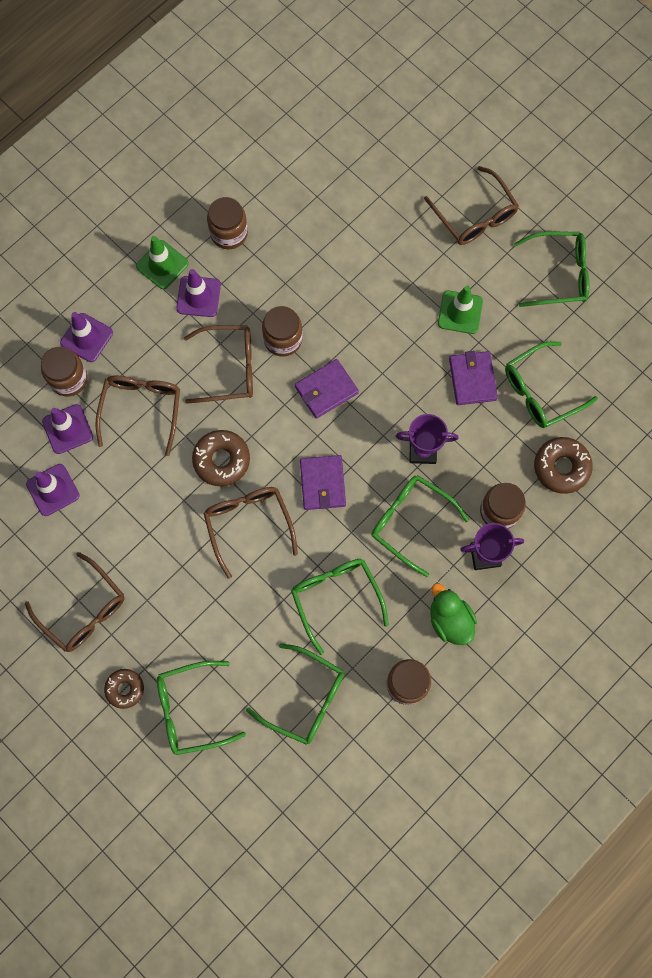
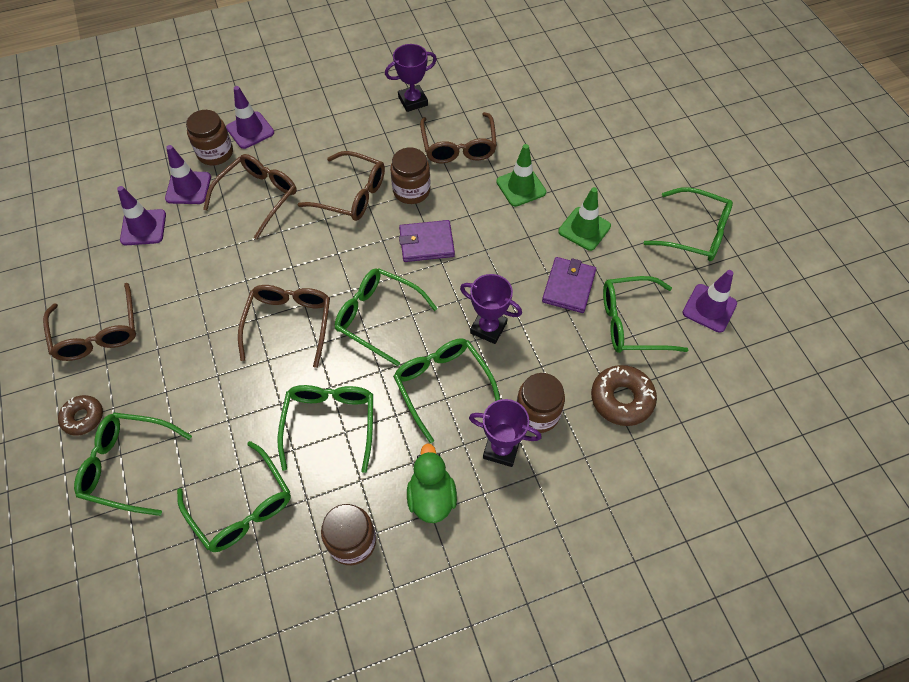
camera: 25 degrees right, 15 degrees down
(162, 265) = (344, 103): green traffic cone -> green traffic cone (521, 187)
(198, 296) = (359, 135): purple traffic cone -> purple traffic cone (709, 308)
(221, 460) = (299, 262): brown donut -> none
(229, 233) = (413, 101): brown jar -> purple trophy
(322, 483) = (378, 317): purple wallet -> green glasses
(474, 216) = (635, 161): brown glasses -> brown glasses (458, 146)

